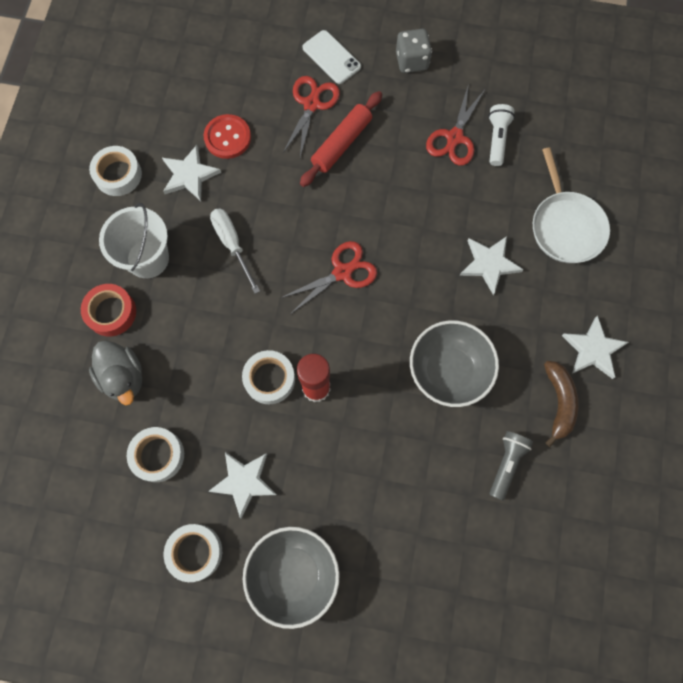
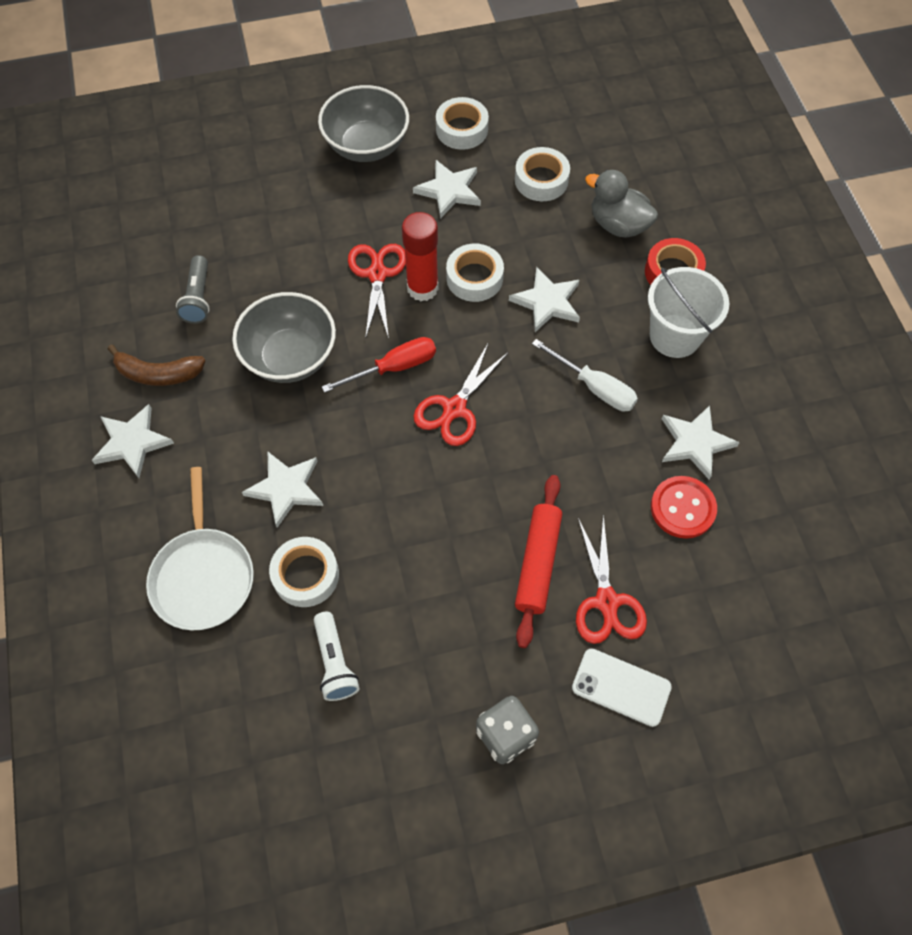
camera: 155 degrees right, 10 degrees down
(118, 174) = (775, 408): white tape -> white tape (306, 575)
(224, 330) = (547, 302): none -> white star
(372, 326) = (394, 367): none -> red screwdriver
(454, 138) = (394, 638): red scissors -> red scissors (377, 274)
(559, 402) = (158, 374): brown banana -> brown banana turned 60 degrees counterclockwise
(566, 226) = (203, 576): white pan -> white pan turned 150 degrees counterclockwise

